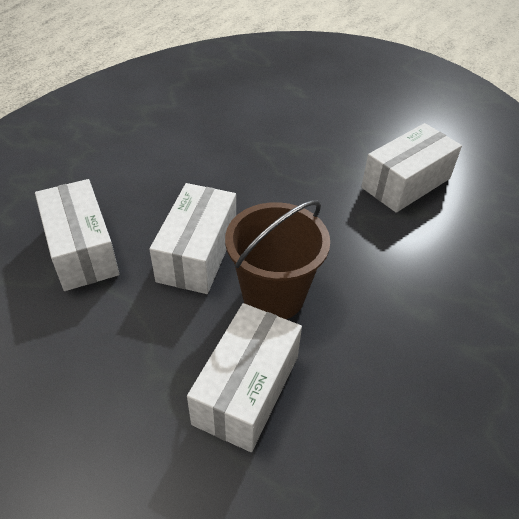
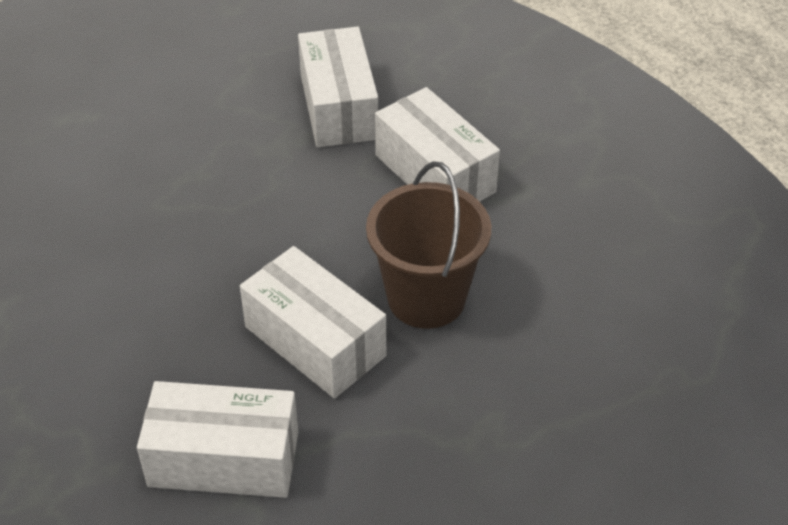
camera: 60 degrees left, 0 degrees up
(246, 389) = (533, 371): white box -> white box (434, 173)

